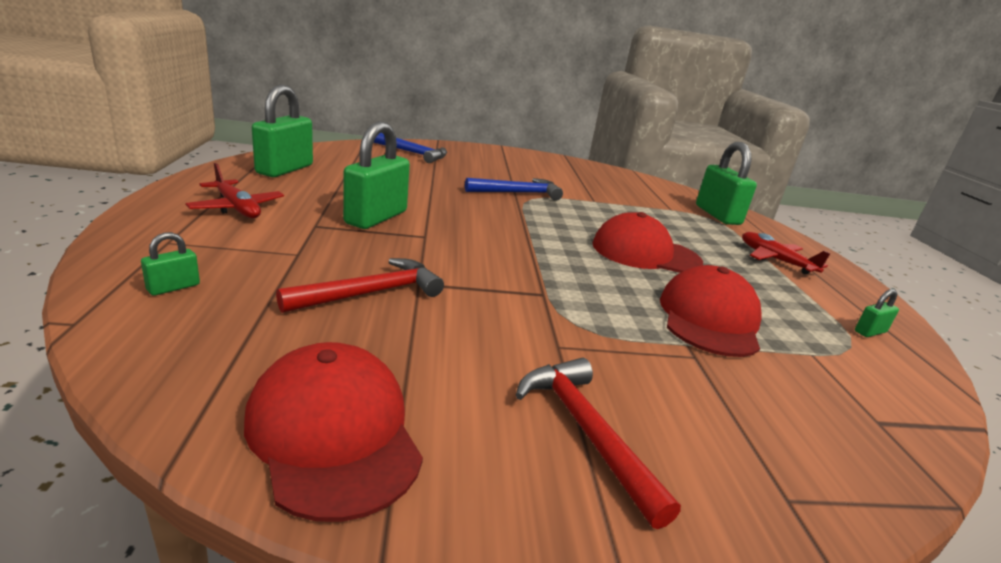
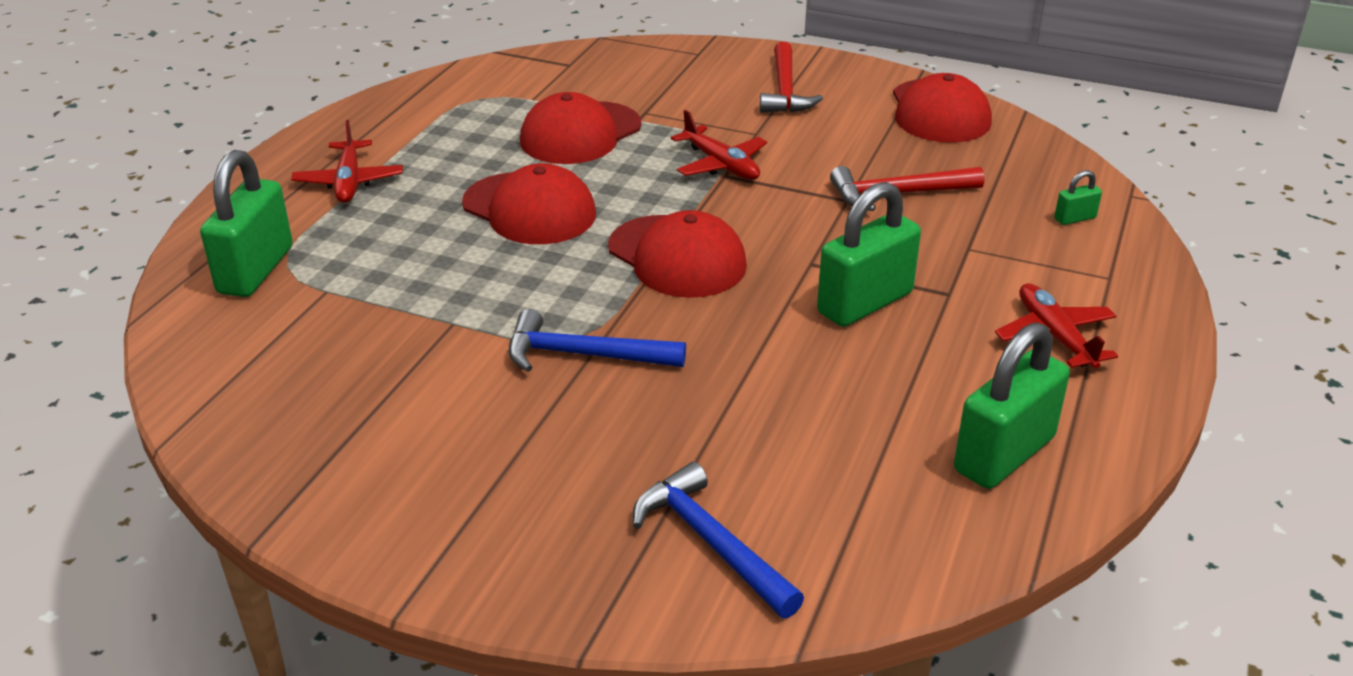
camera: 150 degrees left, 10 degrees up
(517, 233) = (677, 257): none -> red cap
(556, 303) = (721, 165): none -> red plane
(870, 332) = (428, 104): green padlock -> none

